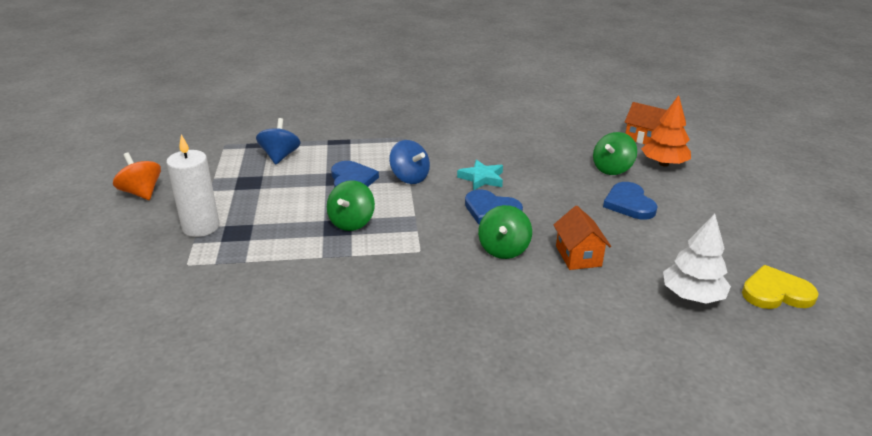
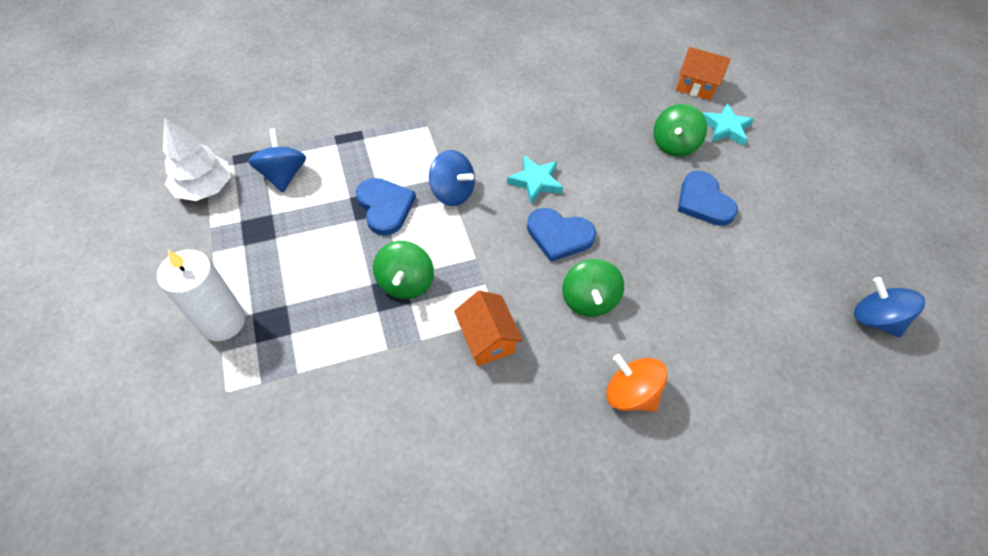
camera: 15 degrees left, 25 degrees up
(141, 193) = (124, 270): orange spinning top -> orange spinning top (630, 393)
(578, 256) = (669, 297): orange house -> orange house (487, 339)
(663, 164) = (725, 128): orange tree -> turquoise star
(692, 296) = (796, 340): white tree -> white tree (205, 188)
(776, 292) = (874, 319): yellow heart -> blue spinning top

